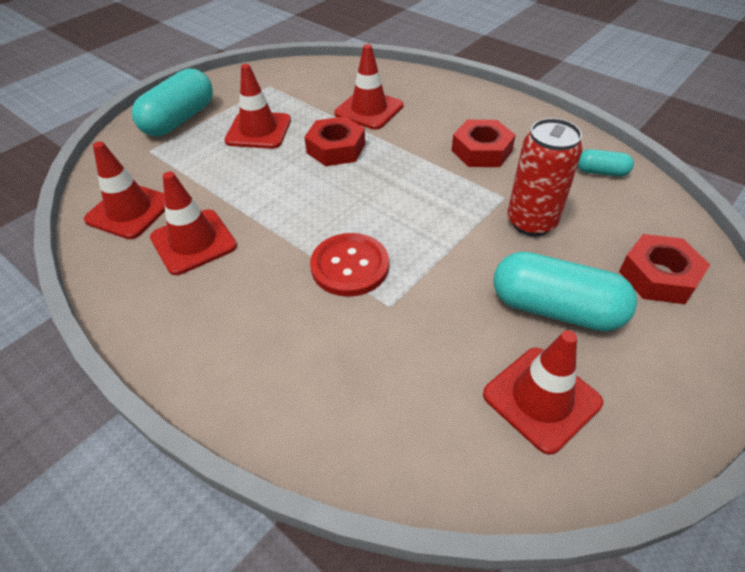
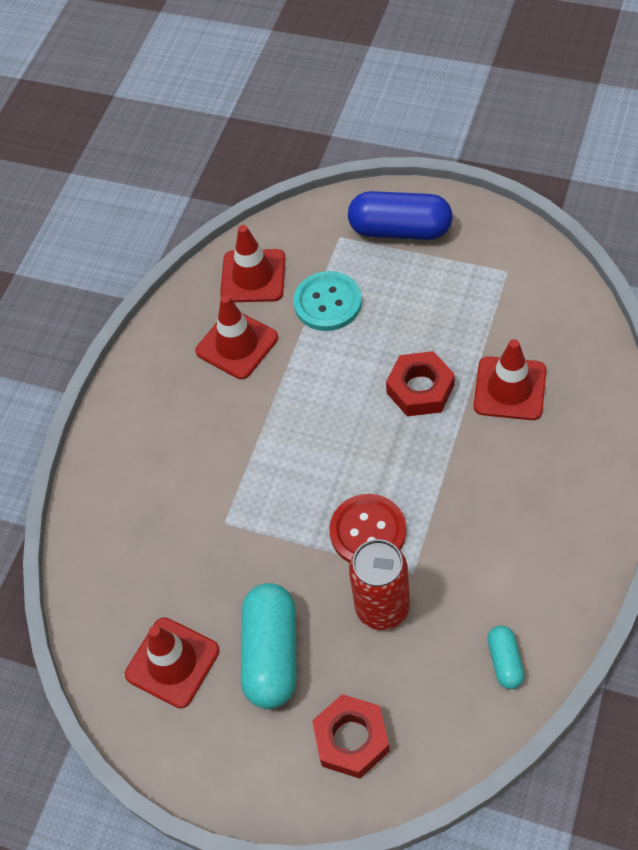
camera: 75 degrees right, 10 degrees up
(179, 119) = (400, 230): turquoise capsule -> blue capsule
(207, 174) = (328, 303): none -> turquoise button
(258, 130) = (416, 306): red traffic cone -> none
(350, 266) = (257, 474): red button -> red button (368, 531)
(481, 151) = (485, 528): red nut -> none

